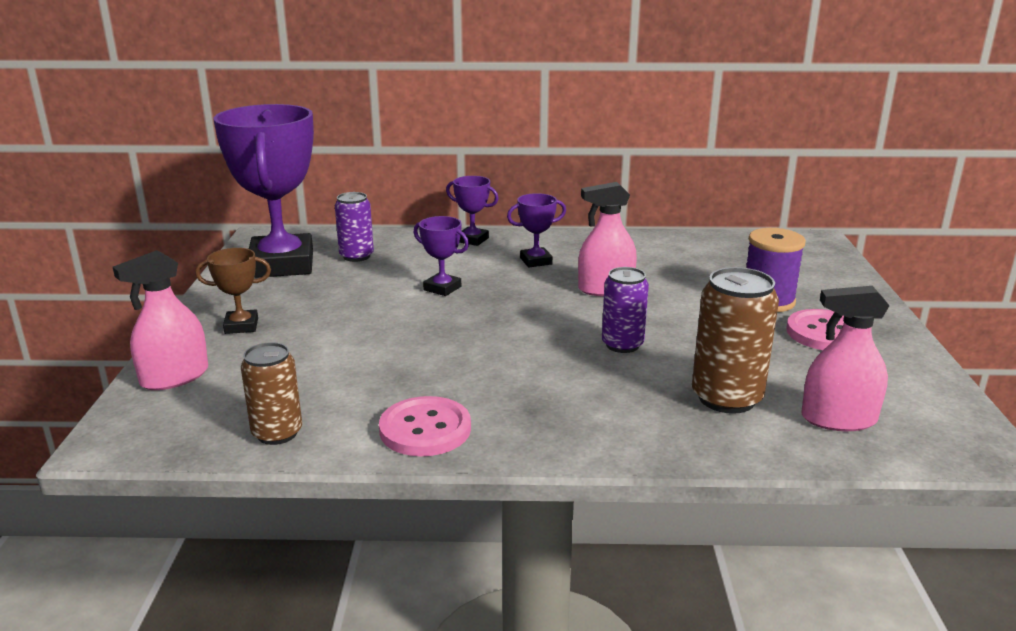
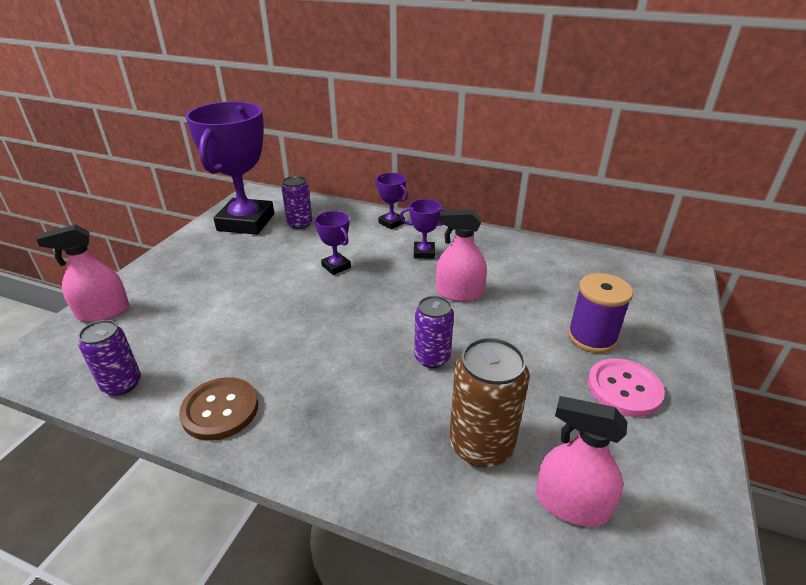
camera: 20 degrees right, 10 degrees up
(241, 326) = (178, 274): brown trophy -> none
(277, 433) = (122, 384): brown can -> purple can
(425, 429) = (220, 410): pink button -> brown button

